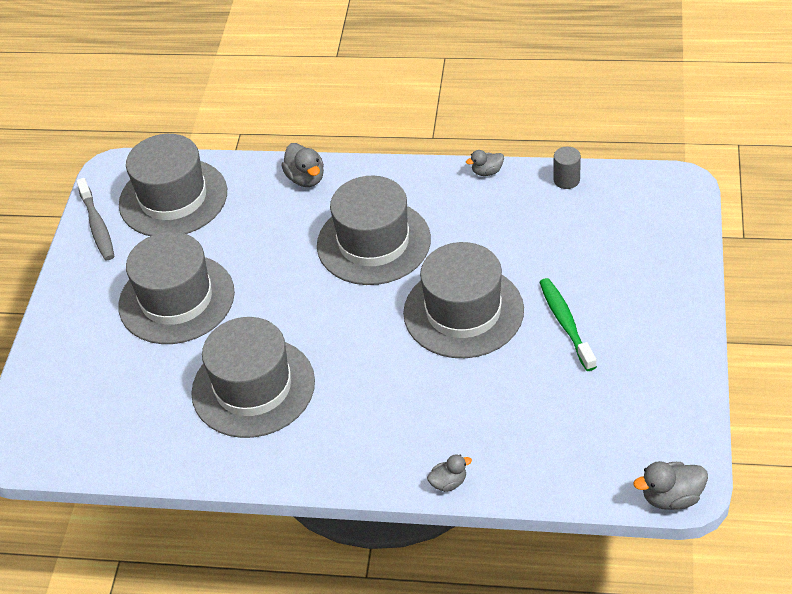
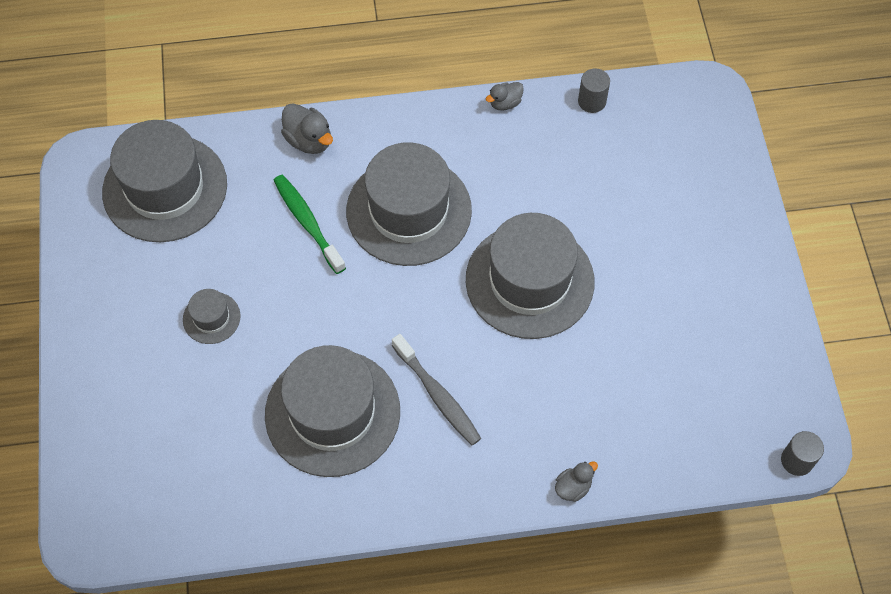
camera: 20 degrees left, 15 degrees up
(97, 226) = (88, 238): grey toothbrush -> grey toothbrush (438, 395)
(176, 299) = (211, 318): grey hat -> grey hat, size x0.44
(565, 323) = (639, 277): green toothbrush -> green toothbrush (307, 222)
(671, 497) = (797, 460): grey duck -> grey cylinder

